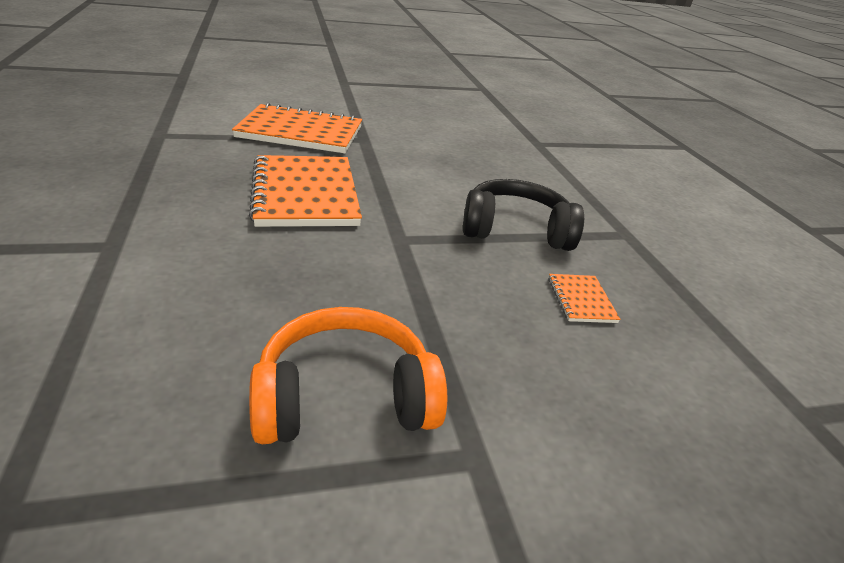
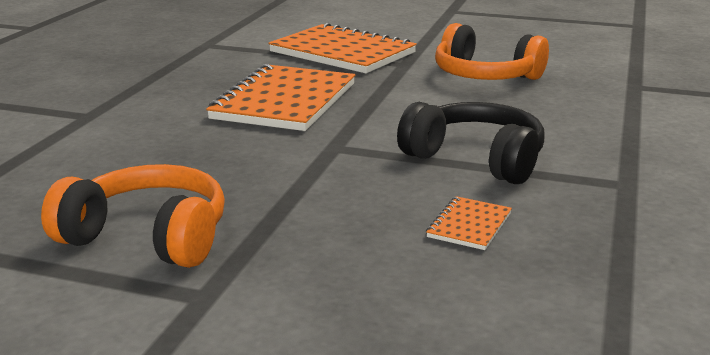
camera: 35 degrees right, 10 degrees down
(435, 145) = (485, 76): none -> orange headphones

